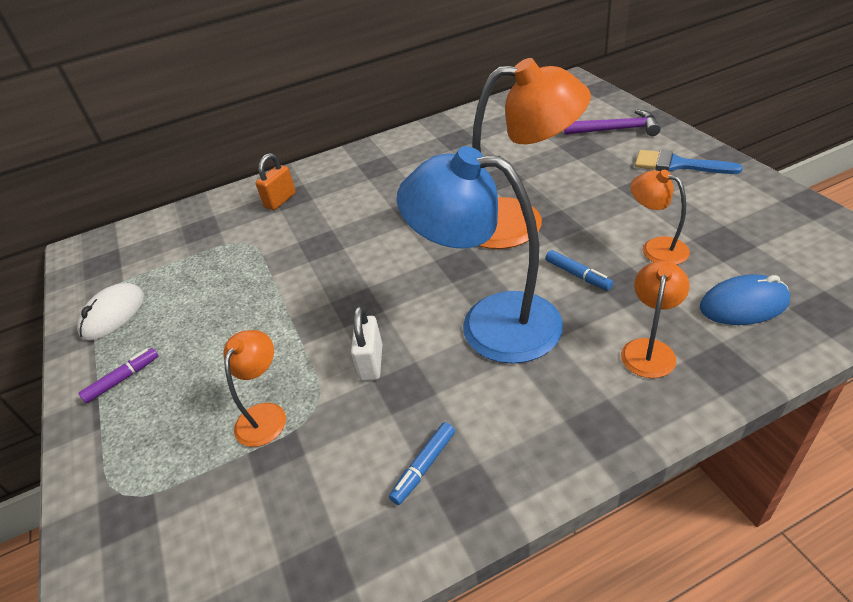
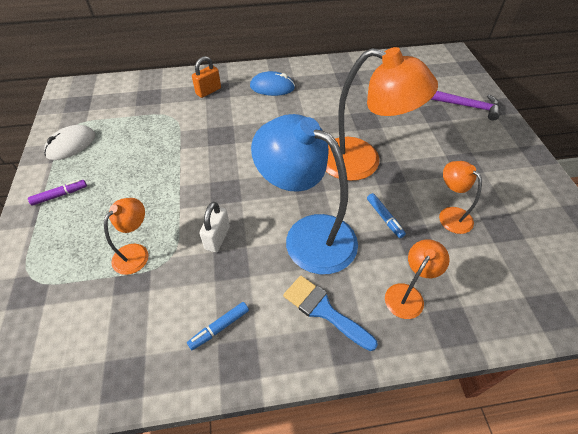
camera: 10 degrees right, 10 degrees up
(677, 165) = (498, 151): blue brush -> blue brush (323, 310)
(743, 305) = (492, 283): blue mouse -> blue mouse (272, 87)

